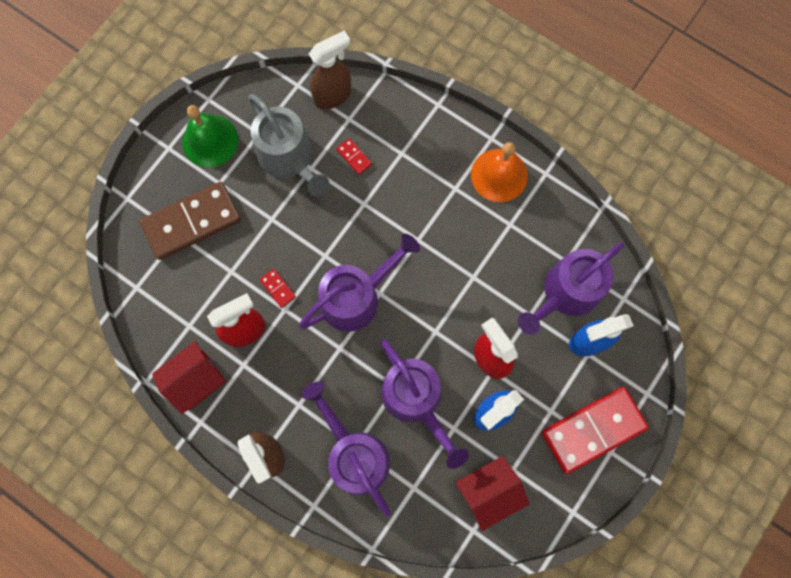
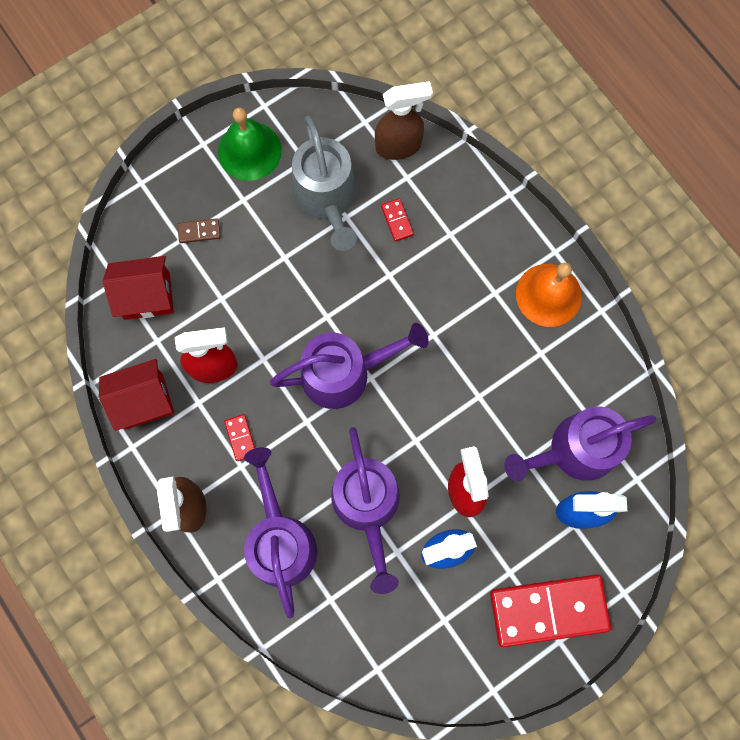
camera: 20 degrees right, 0 degrees up
(192, 222) = (199, 231): brown domino -> brown domino, size x0.40
(278, 288) = (264, 334): red domino -> red domino (240, 438)
(488, 491) = (409, 634): red house -> red house (147, 296)

